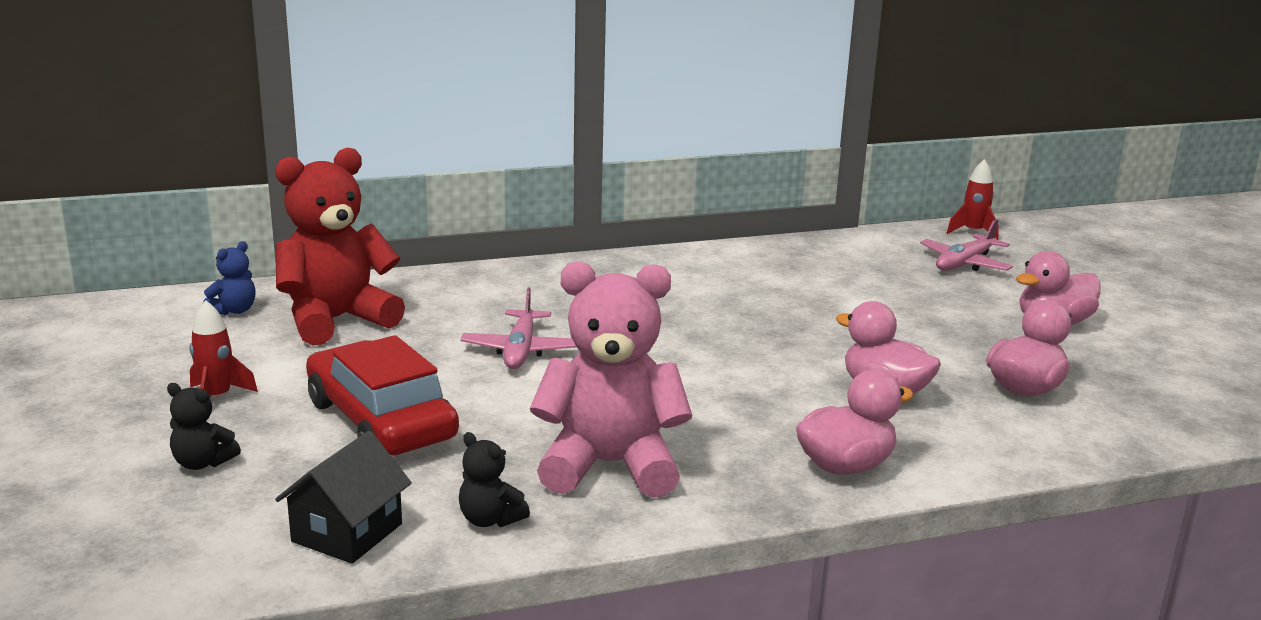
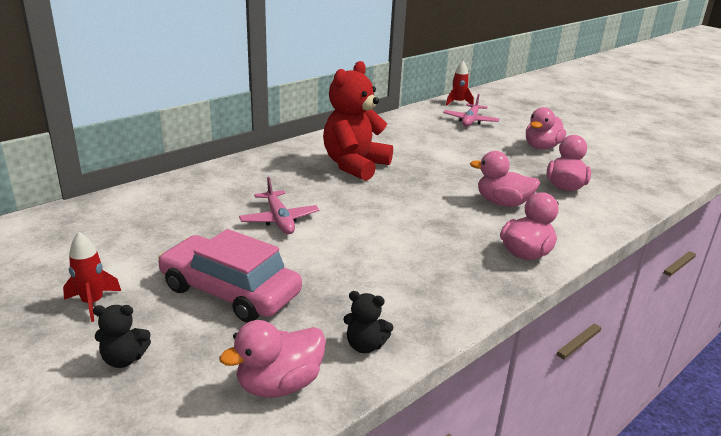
camera: 25 degrees left, 5 degrees up
(234, 310) = (51, 231): blue teddy bear -> none
(336, 320) = (135, 223): red teddy bear -> red teddy bear (355, 166)
(347, 532) = (279, 384): black house -> pink duck
(381, 420) = (230, 291): red car -> pink car
(610, 465) = (402, 286): pink teddy bear -> none

